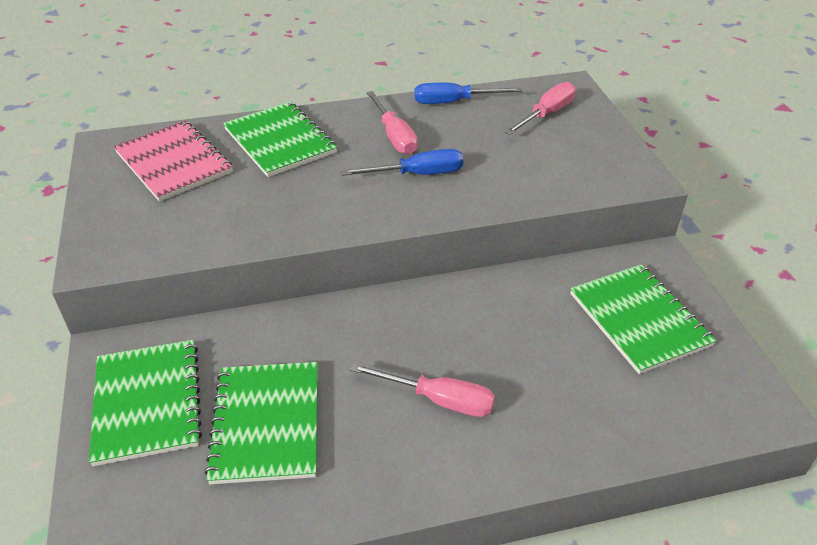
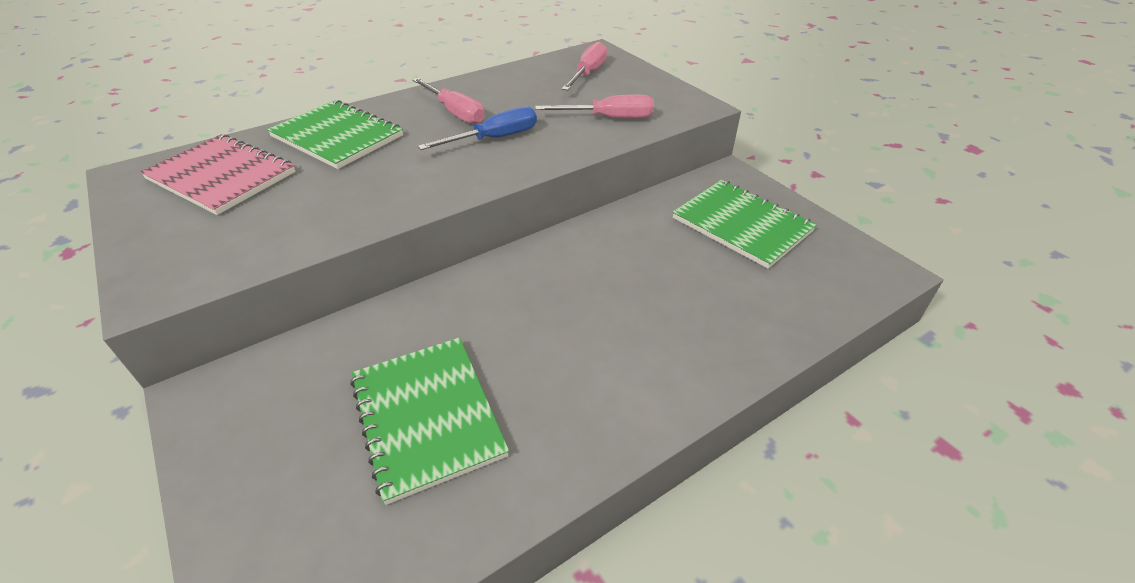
camera: 20 degrees left, 0 degrees up
(147, 402) = (272, 436): green notebook -> none
(438, 399) = (600, 340): pink screwdriver -> pink screwdriver (609, 118)
(454, 102) = (499, 78): blue screwdriver -> none

